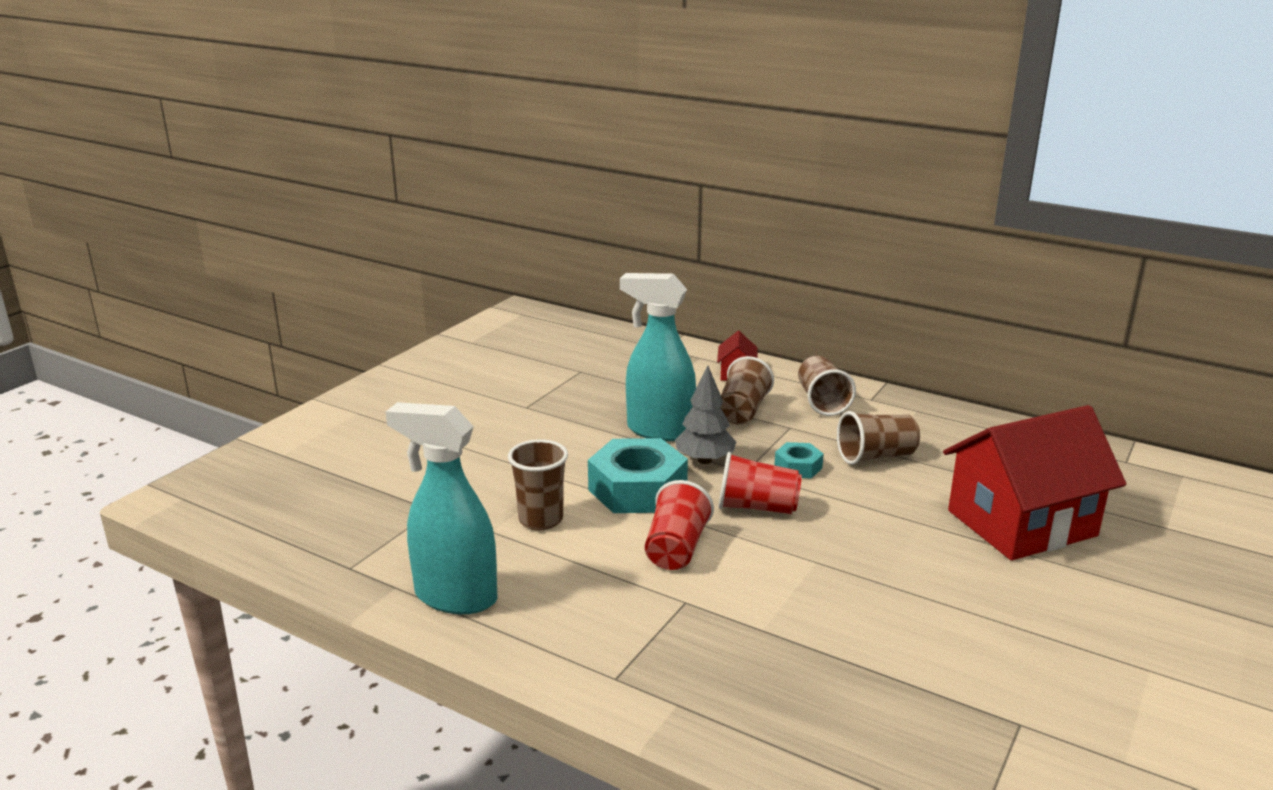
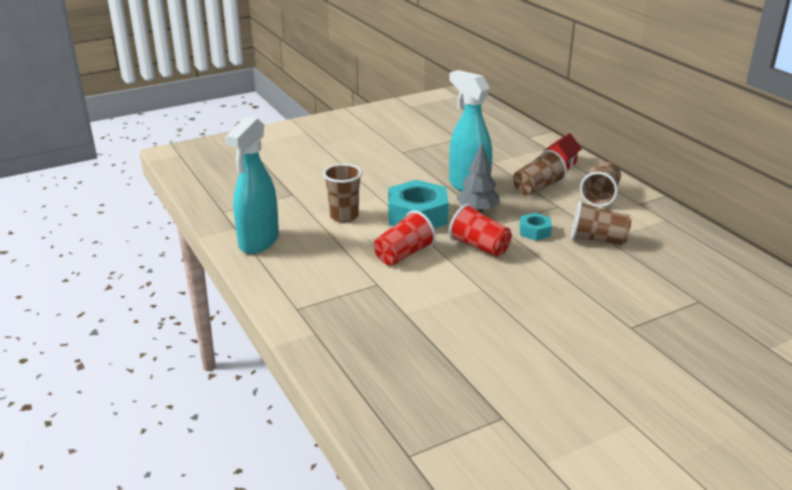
camera: 30 degrees right, 5 degrees up
(455, 597) = (258, 242): turquoise spray bottle -> turquoise spray bottle turned 120 degrees counterclockwise
(1021, 523) = (653, 310): red house -> none

